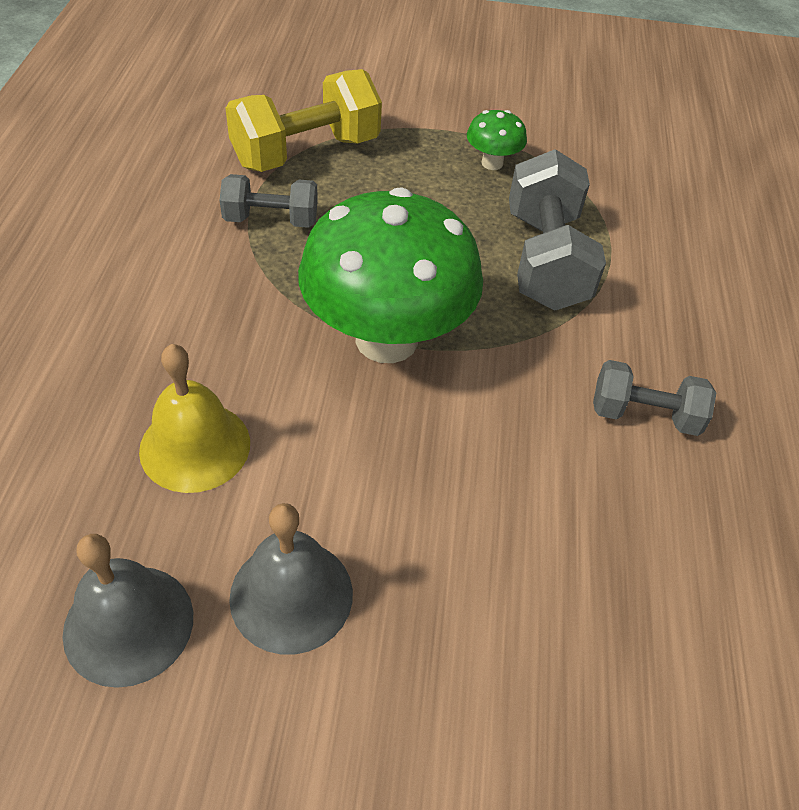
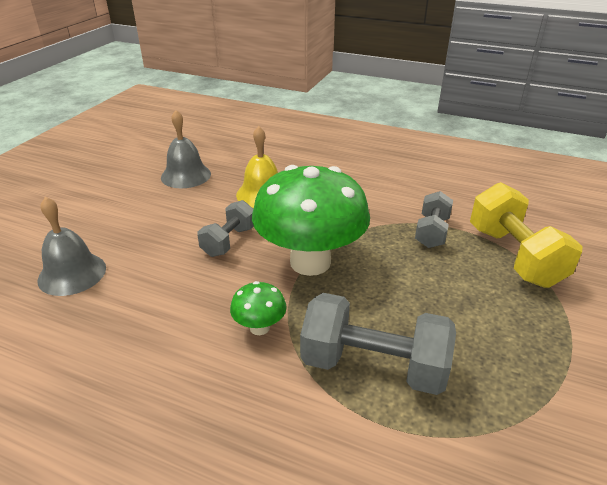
camera: 110 degrees right, 15 degrees down
(291, 595) = (169, 210): grey bell -> grey bell (72, 273)
(492, 163) = (519, 366): green mushroom -> green mushroom (259, 327)
(644, 415) = (189, 374): grey dumbbell -> grey dumbbell (229, 241)

